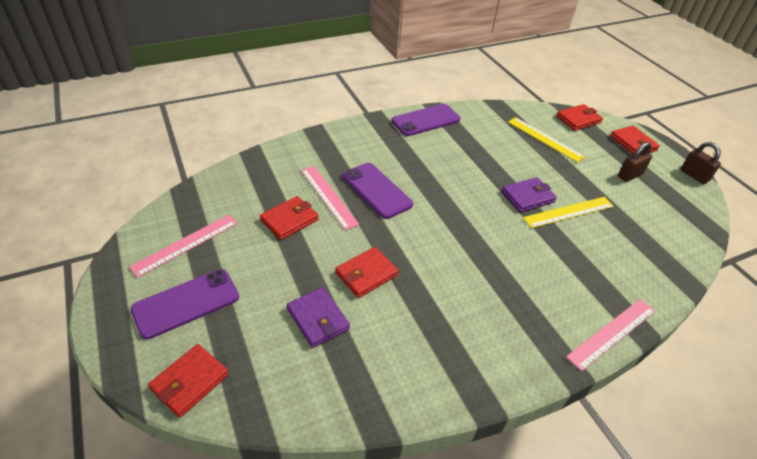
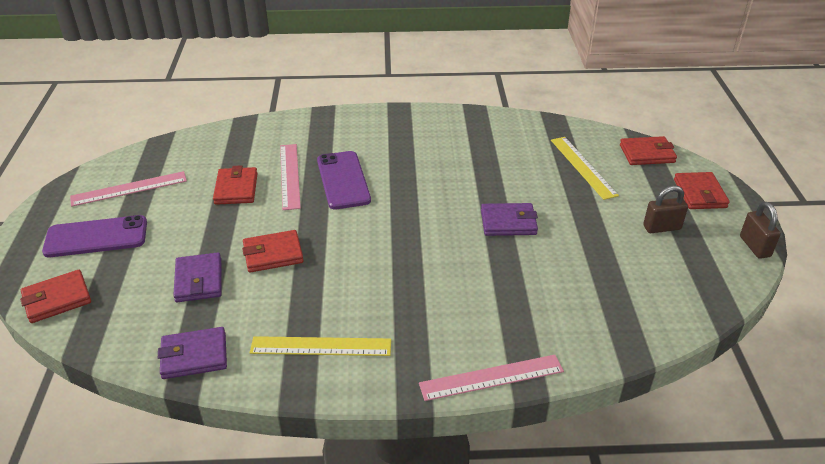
camera: 25 degrees right, 5 degrees down
(289, 220) = (236, 189): red wallet -> red wallet turned 75 degrees counterclockwise
(367, 396) = (194, 356): none -> purple wallet
(426, 120) = (452, 121): purple phone -> none
(568, 212) = (545, 248): yellow ruler -> yellow ruler (321, 346)

